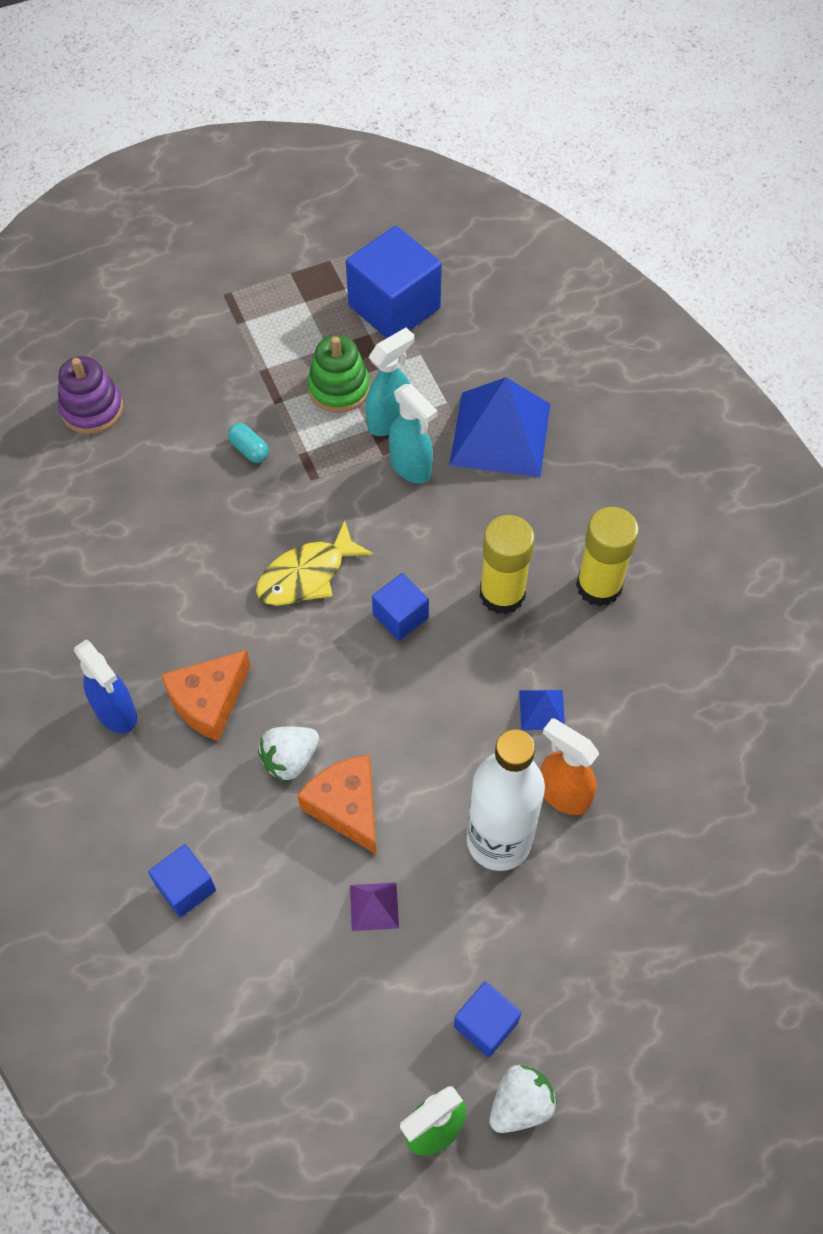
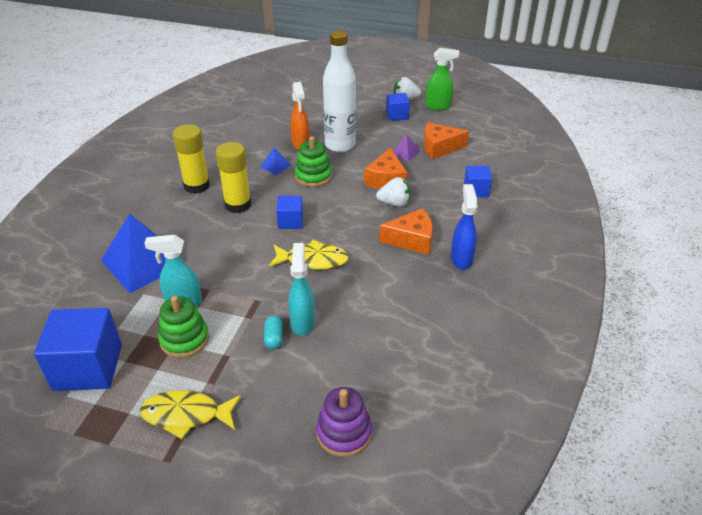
camera: 140 degrees left, 20 degrees down
(252, 332) = (186, 415): none -> yellow fish
(327, 970) = (439, 147): none -> orange cheese
(411, 467) = (204, 274): turquoise spray bottle -> turquoise spray bottle (302, 322)
(462, 730) = (313, 176): none -> green stacking toy

